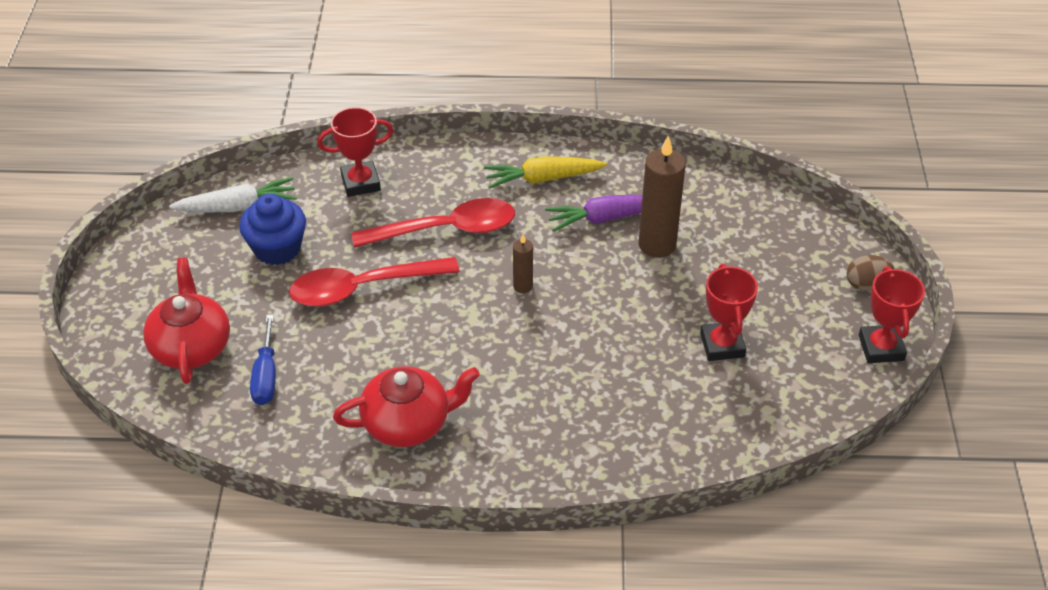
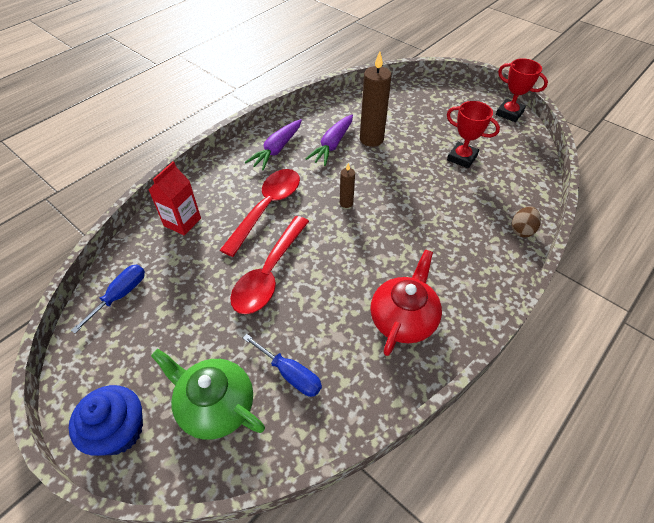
camera: 50 degrees left, 5 degrees up
(191, 346) = (215, 405): red teapot -> green teapot
(237, 207) = (120, 295): white carrot -> blue screwdriver
(277, 248) = (184, 297): blue cupcake -> blue cupcake (119, 431)
(360, 183) = (182, 222): red trophy -> red carton
(543, 179) = (277, 149): yellow carrot -> purple carrot
(866, 284) = (466, 95): brown egg -> brown egg (522, 230)

